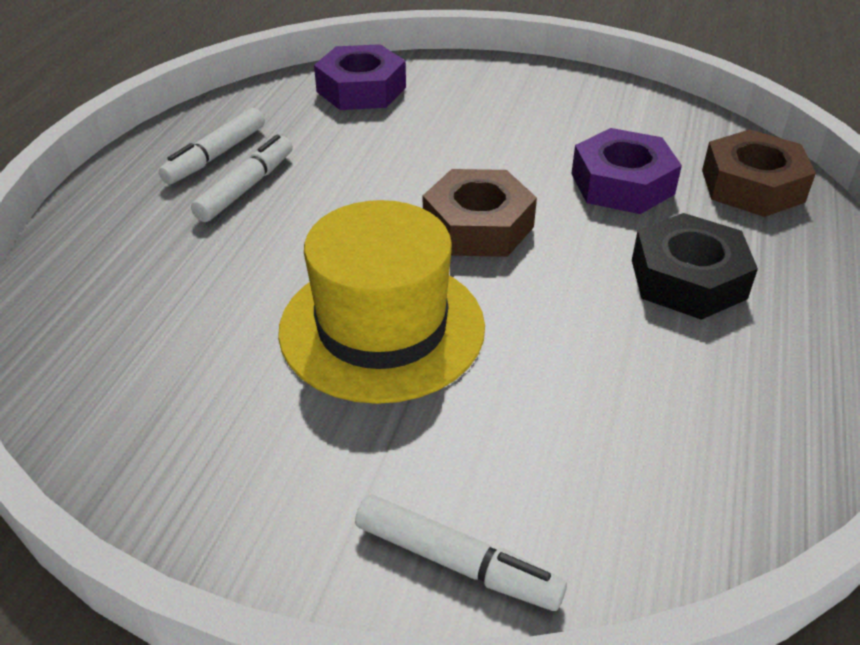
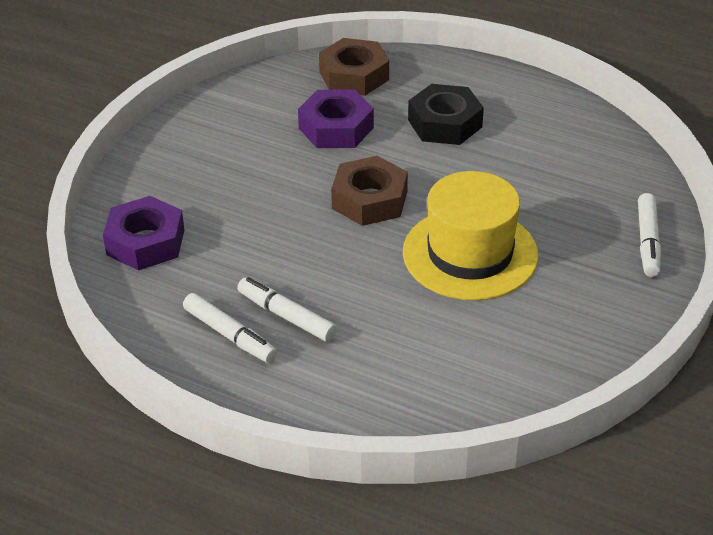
camera: 80 degrees left, 0 degrees up
(457, 562) = (648, 242): white marker -> white marker turned 150 degrees clockwise

